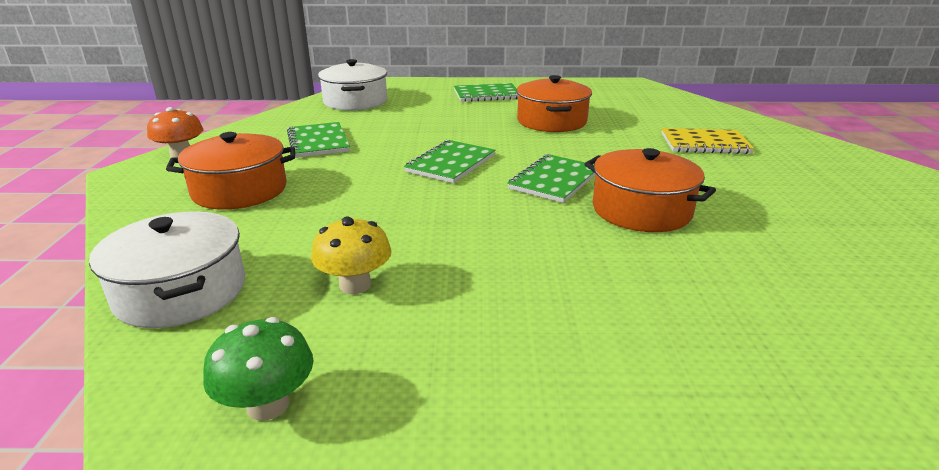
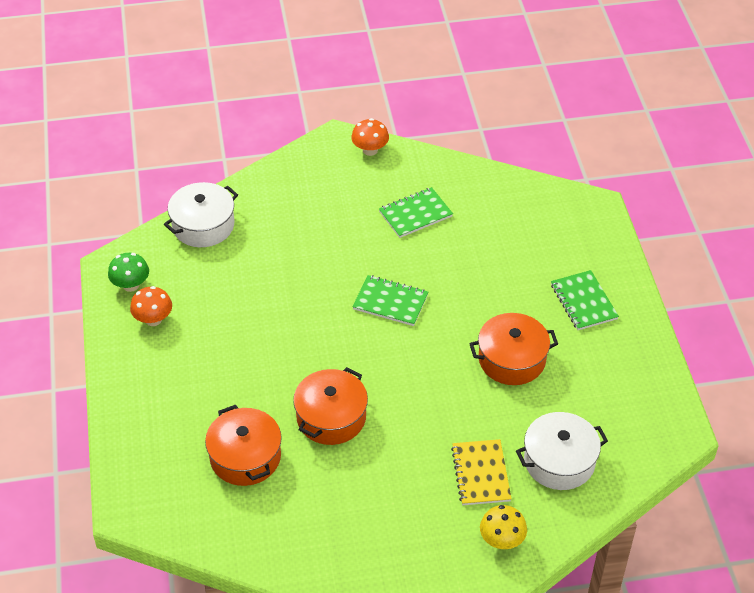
camera: 80 degrees right, 20 degrees up
(239, 190) = (320, 202): orange pot -> orange pot (245, 457)
(355, 101) = (527, 208): white pot -> white pot (559, 461)
(355, 285) = (218, 289): yellow mushroom -> yellow mushroom (502, 540)
(393, 372) = (153, 319): none -> orange mushroom
(554, 180) = (372, 367): green notebook -> none

